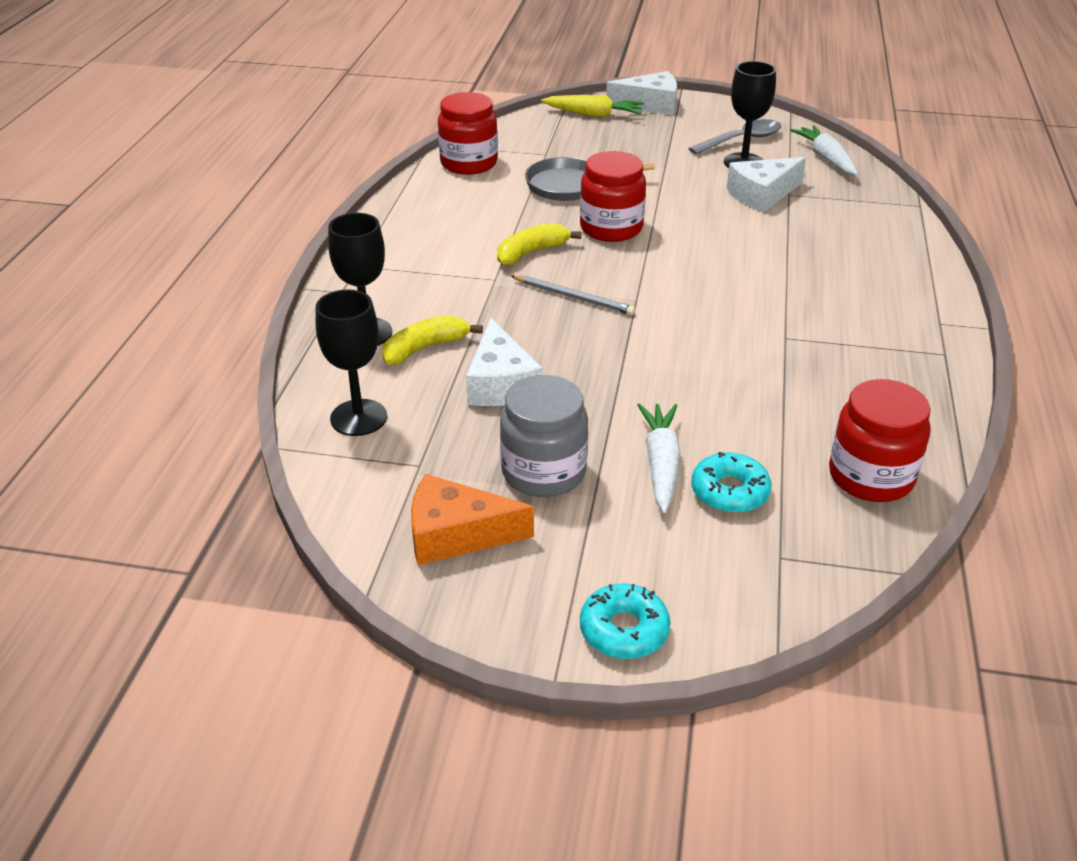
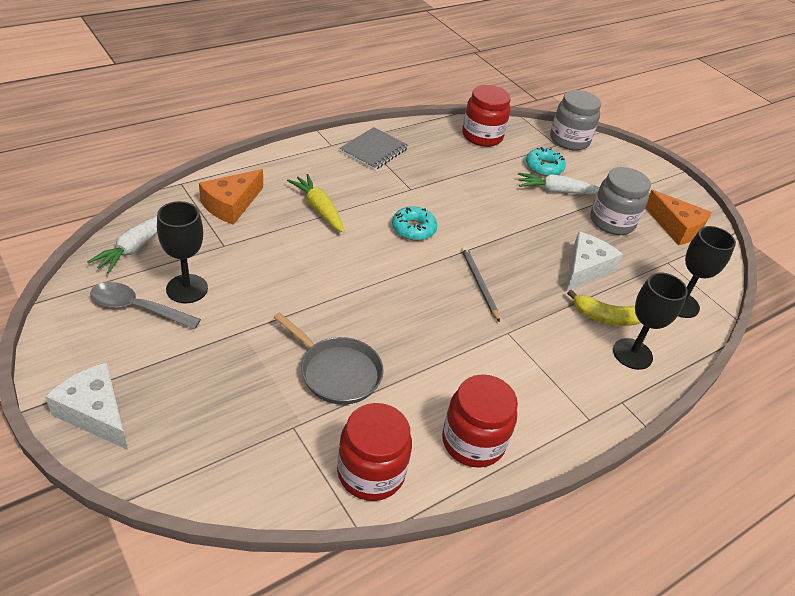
camera: 140 degrees left, 5 degrees up
(531, 252) = (457, 334): yellow banana -> none
(593, 114) = (162, 446): yellow carrot -> yellow carrot (319, 209)
(611, 228) = (377, 311): red jar -> red jar (473, 442)
(624, 630) = (641, 166): turquoise donut -> turquoise donut (413, 229)
(661, 464) = (557, 191): white carrot -> white carrot turned 45 degrees clockwise
(762, 195) = (239, 258): white cheese -> none
(782, 585) = (569, 140): none -> grey jar
(855, 217) = (231, 205): none -> orange cheese
(901, 350) = (374, 150): none -> grey notebook

